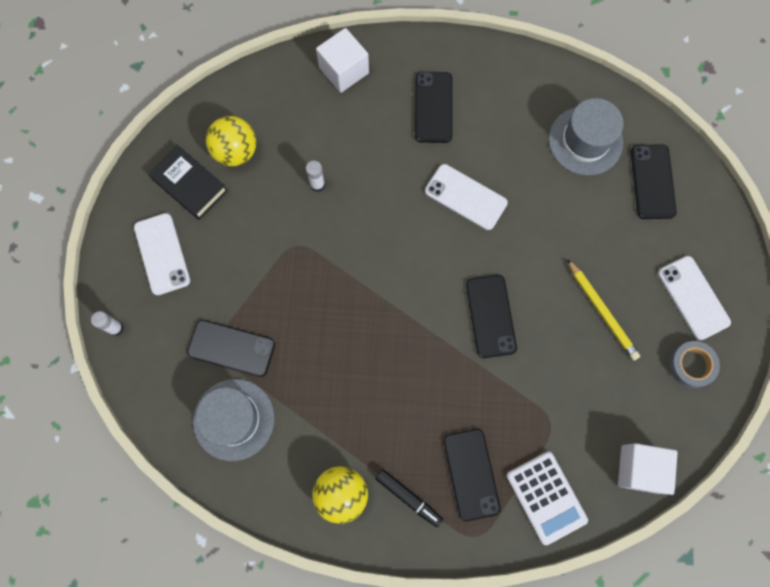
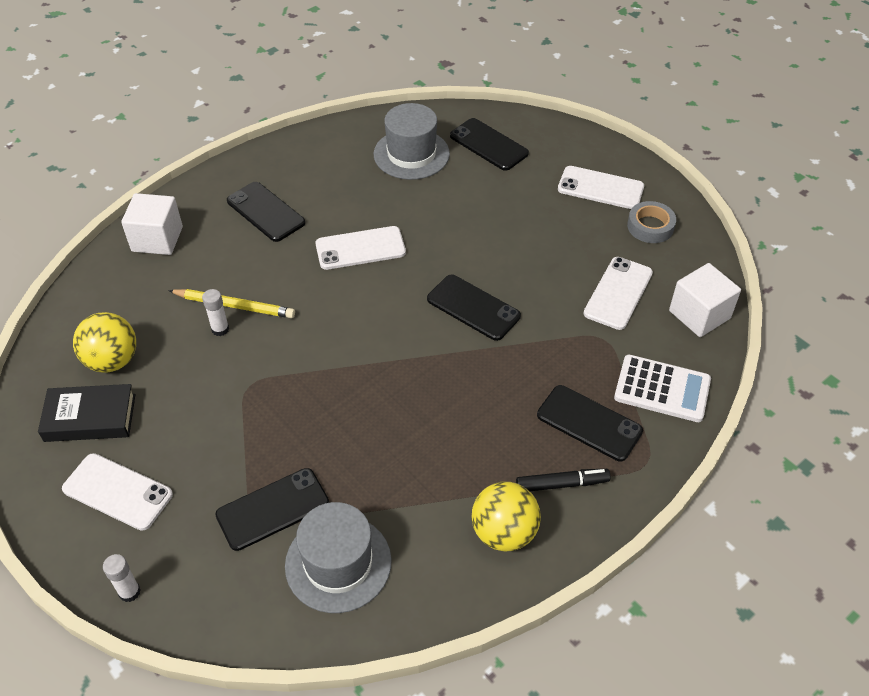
camera: 45 degrees left, 25 degrees down
(602, 311) = (550, 242): yellow pencil -> yellow pencil (234, 305)
(602, 398) = (618, 293): none -> white phone

